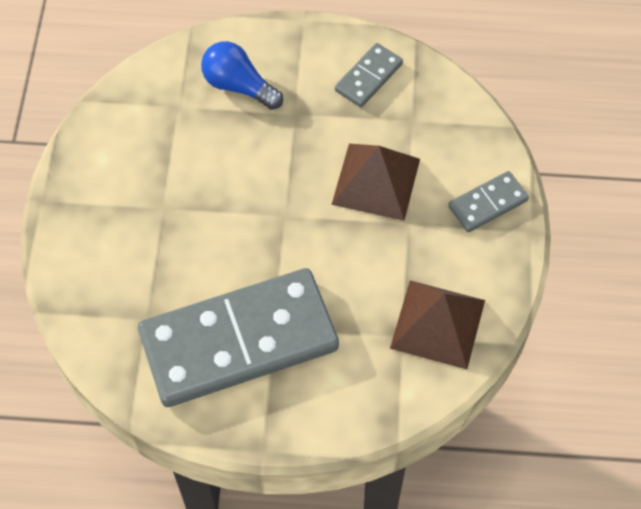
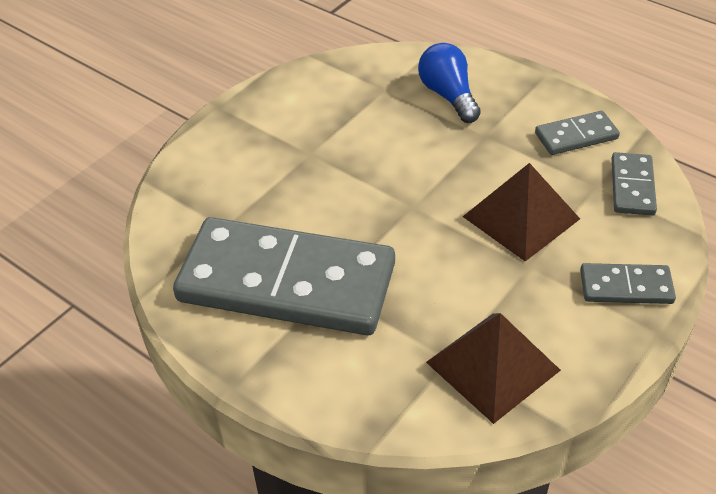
camera: 35 degrees right, 15 degrees down
(440, 107) = (632, 187): none -> grey domino

